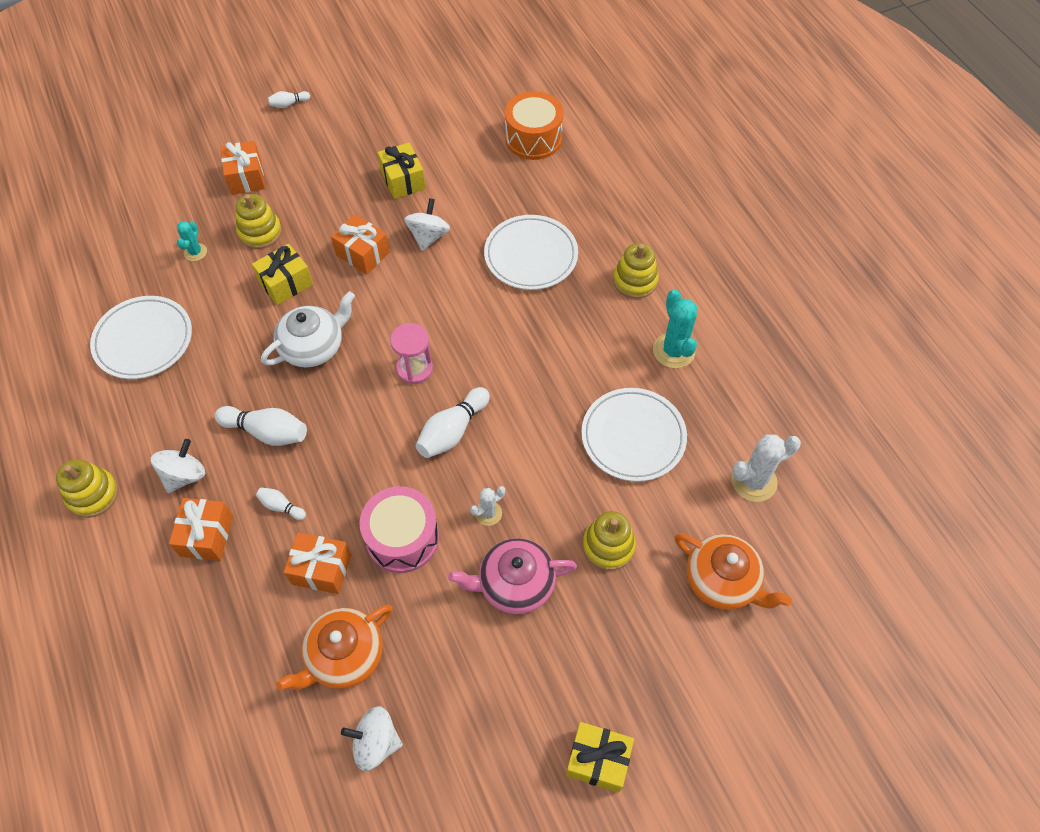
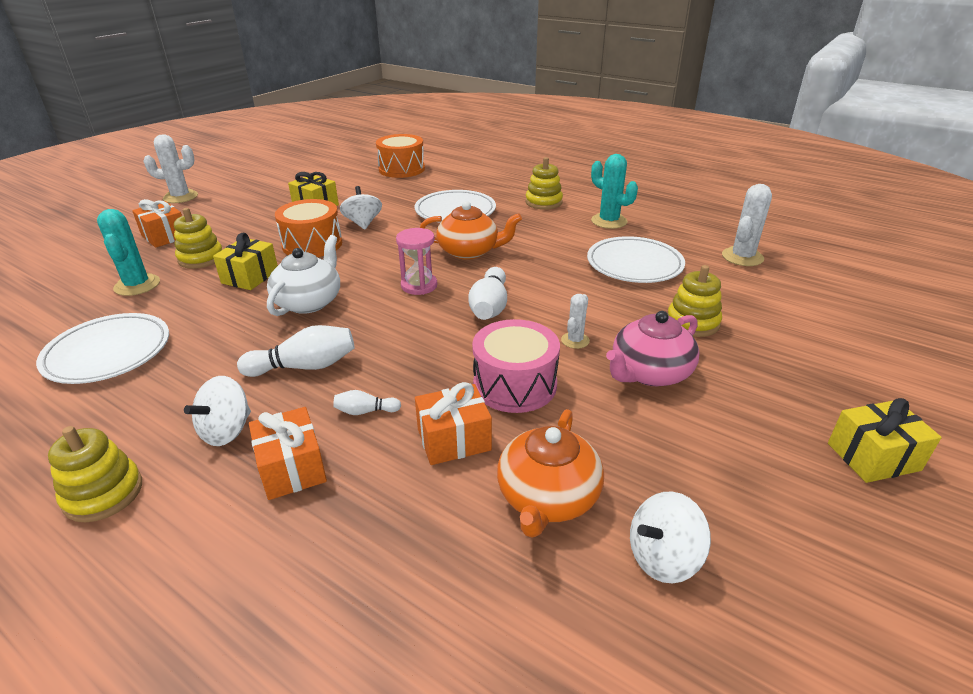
camera: 30 degrees left, 25 degrees down
(184, 475) = (227, 431): white spinning top -> white spinning top turned 150 degrees counterclockwise
(195, 252) = (137, 285): turquoise cactus -> turquoise cactus, size x1.73
(289, 104) = (180, 197): white bowling pin -> white cactus
(362, 254) = (312, 244): orange gift -> orange drum
(722, 581) = (796, 309): orange teapot -> orange teapot (469, 251)

